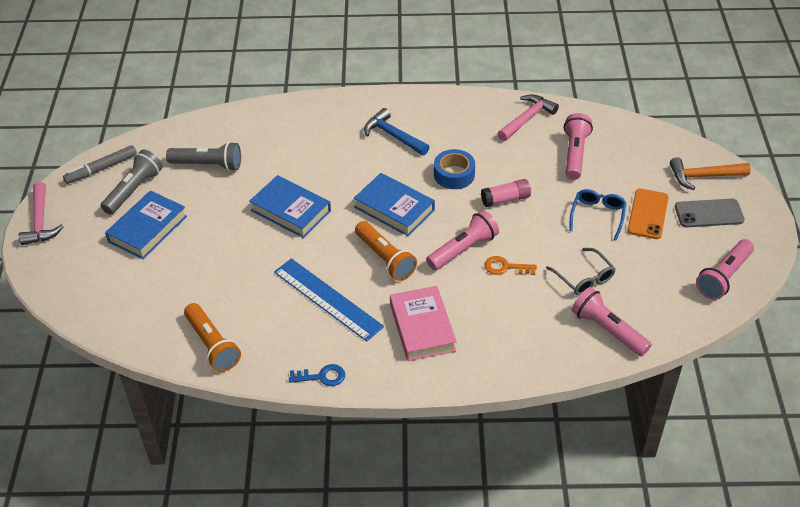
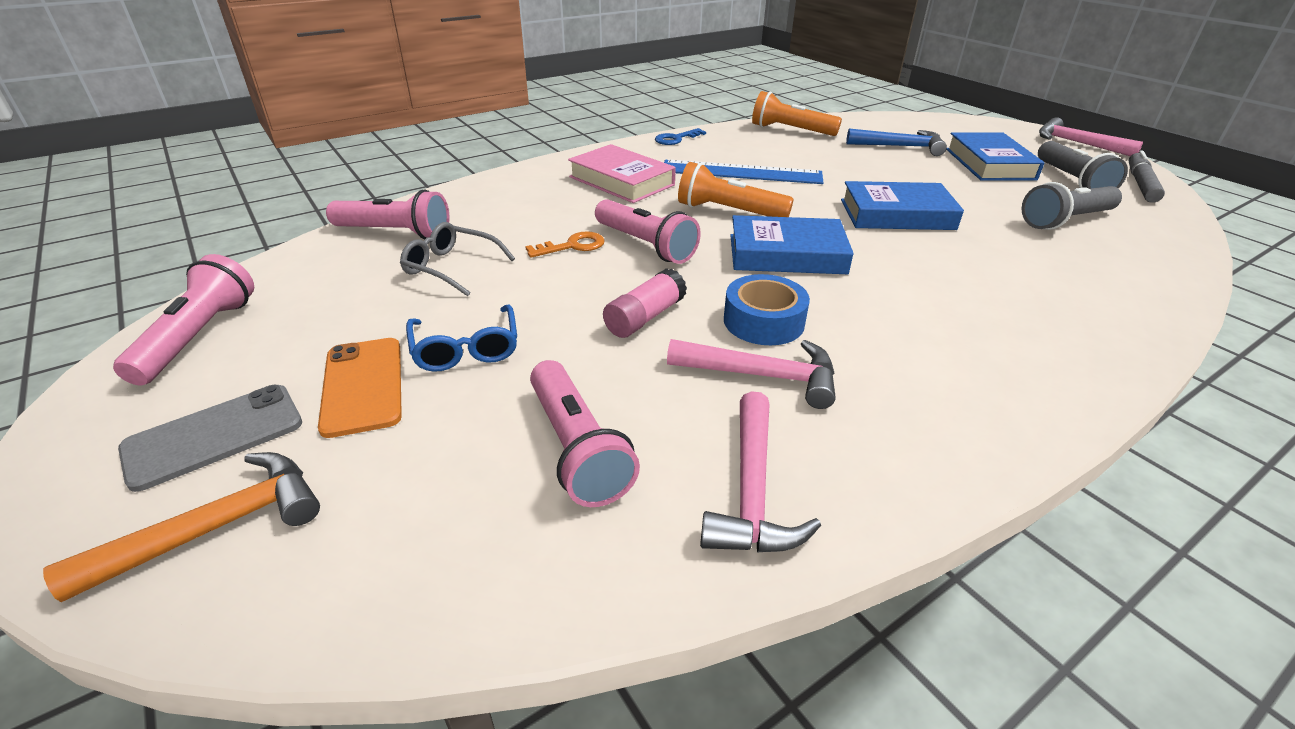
camera: 145 degrees right, 10 degrees down
(393, 135) = (937, 341): blue hammer -> blue hammer (900, 147)
(463, 249) = (645, 245): pink flashlight -> pink flashlight turned 60 degrees counterclockwise
(482, 151) = (763, 376): none -> pink hammer

